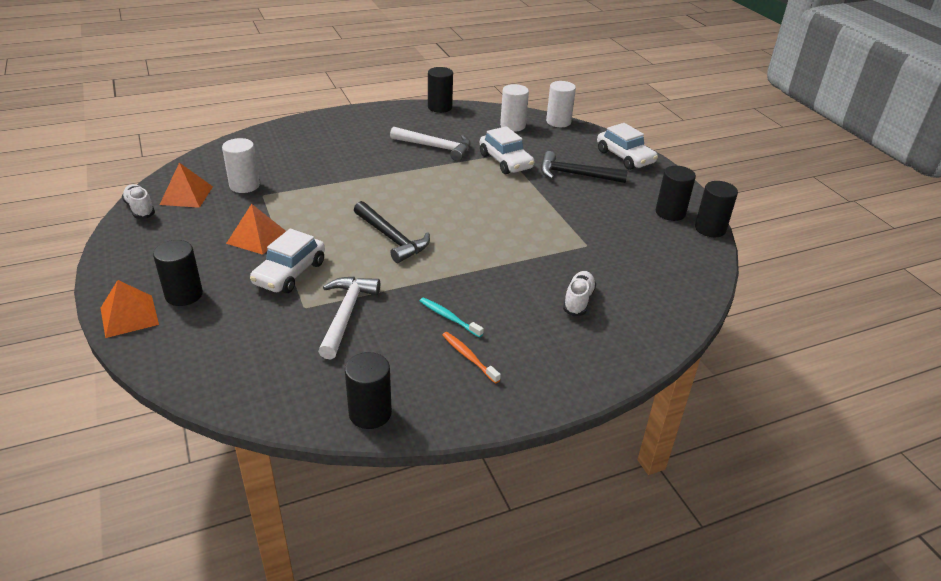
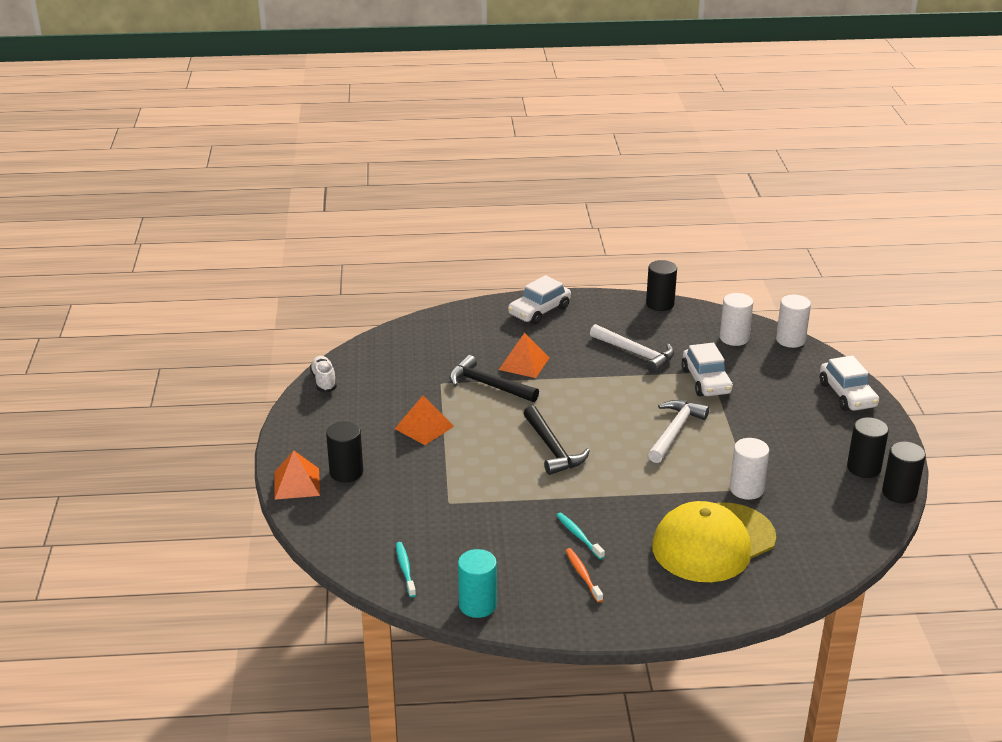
camera: 20 degrees right, 5 degrees down
(186, 195) = (369, 373): orange pyramid -> orange pyramid (524, 363)
(244, 185) = (426, 370): white cylinder -> white cylinder (746, 489)
(276, 388) = (405, 569): none -> turquoise toothbrush
(290, 273) = (445, 468): white car -> white car (539, 311)
(346, 315) = (484, 516): white hammer -> white hammer (674, 431)
(370, 413) = (477, 605): black cylinder -> turquoise cylinder
(576, 175) = (778, 408): black hammer -> black hammer (488, 385)
(578, 300) = (713, 542): white shoe -> yellow cap

